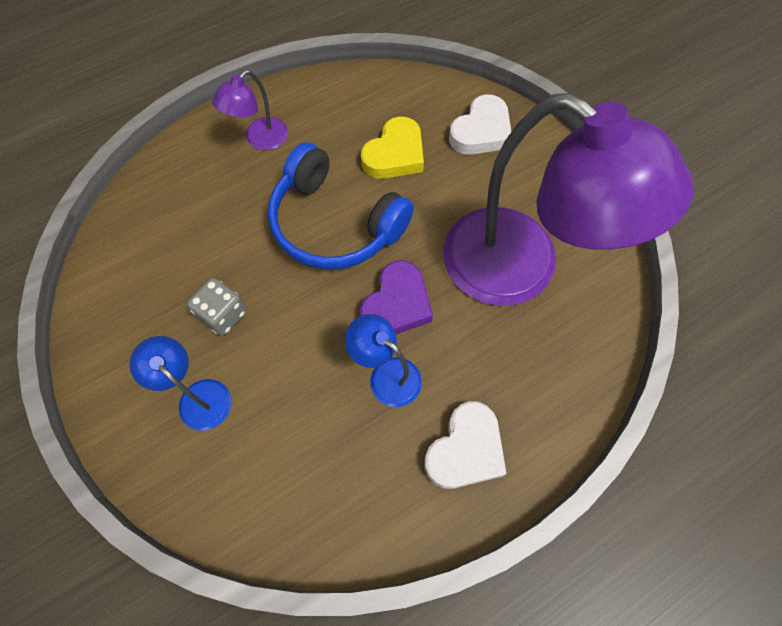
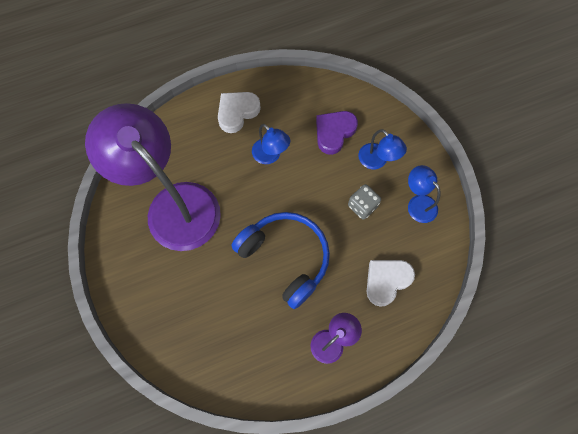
camera: 170 degrees left, 5 degrees up
(131, 334) = (418, 203): none -> blue lamp
(395, 154) = (233, 309): yellow heart -> none
(397, 304) = (256, 195): purple heart -> purple heart (334, 132)
(481, 131) = (163, 319): white heart -> white heart (386, 281)

